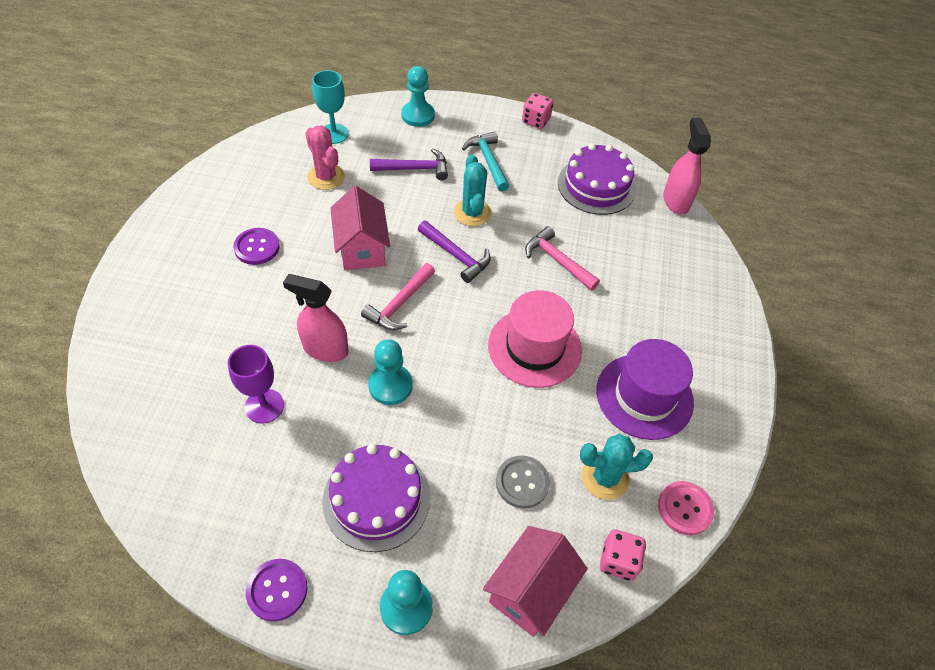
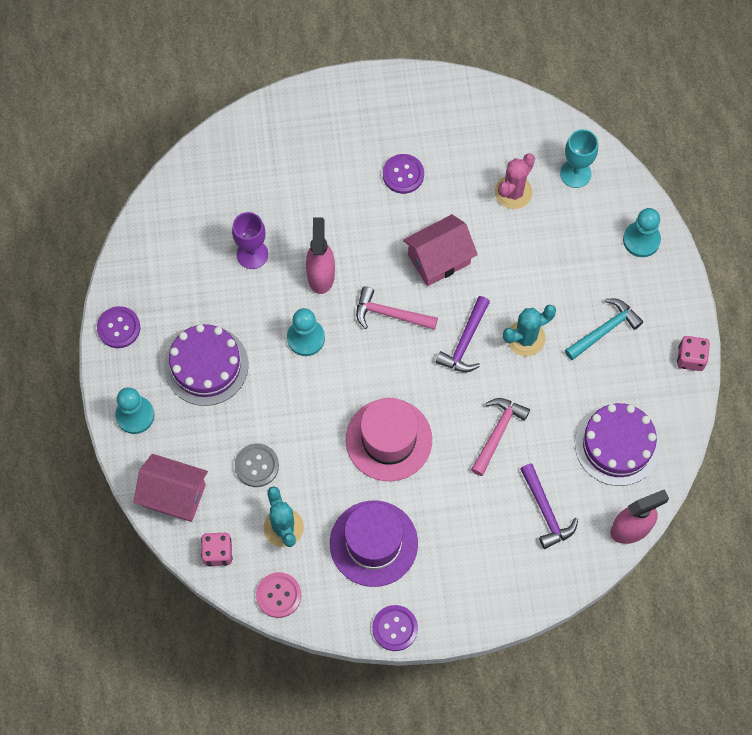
camera: 75 degrees right, 15 degrees up
(415, 169) = (561, 265): purple hammer -> purple hammer (546, 511)
(741, 406) = (395, 628): none -> purple button

